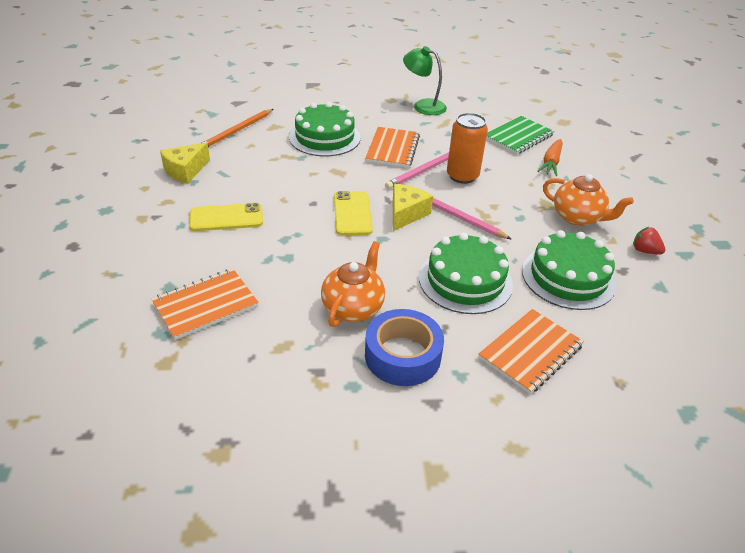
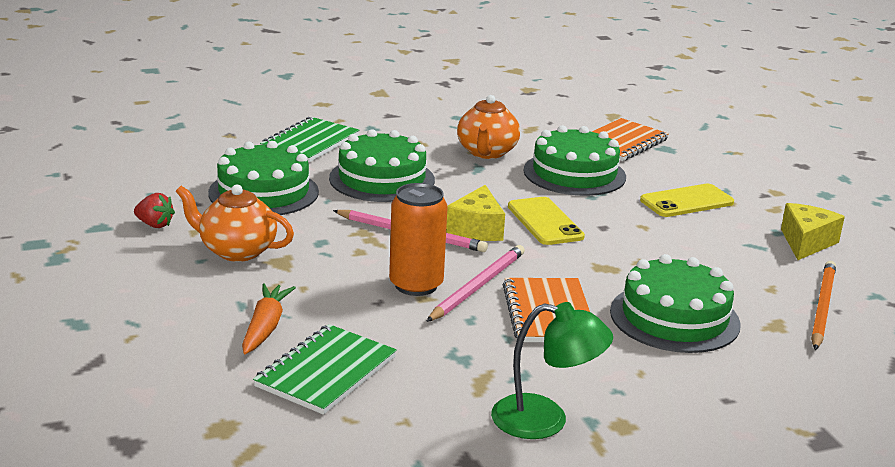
camera: 165 degrees right, 15 degrees down
(290, 264) = (574, 173): none -> green cake
(402, 355) = (425, 132): blue tape -> none
(530, 352) = (310, 142): orange notebook -> green notebook

